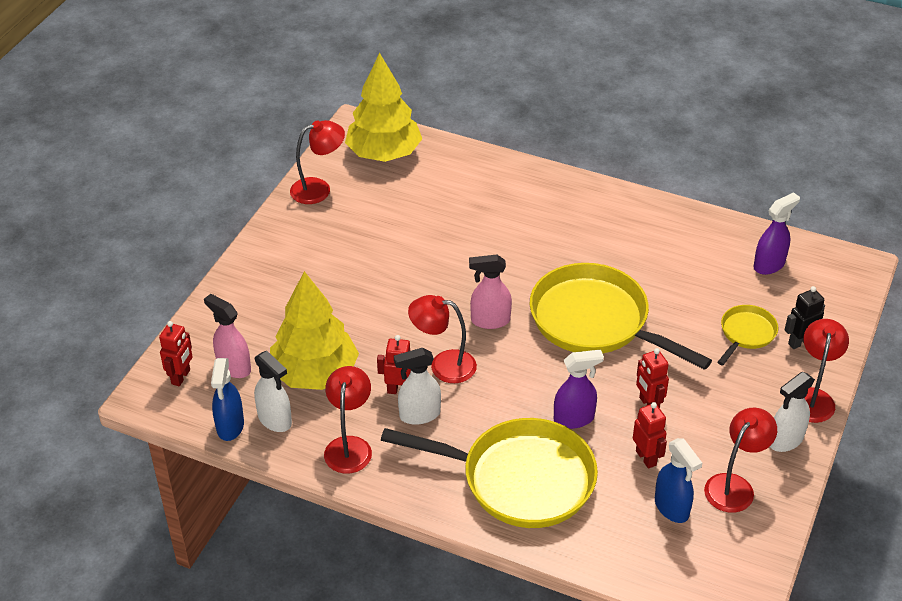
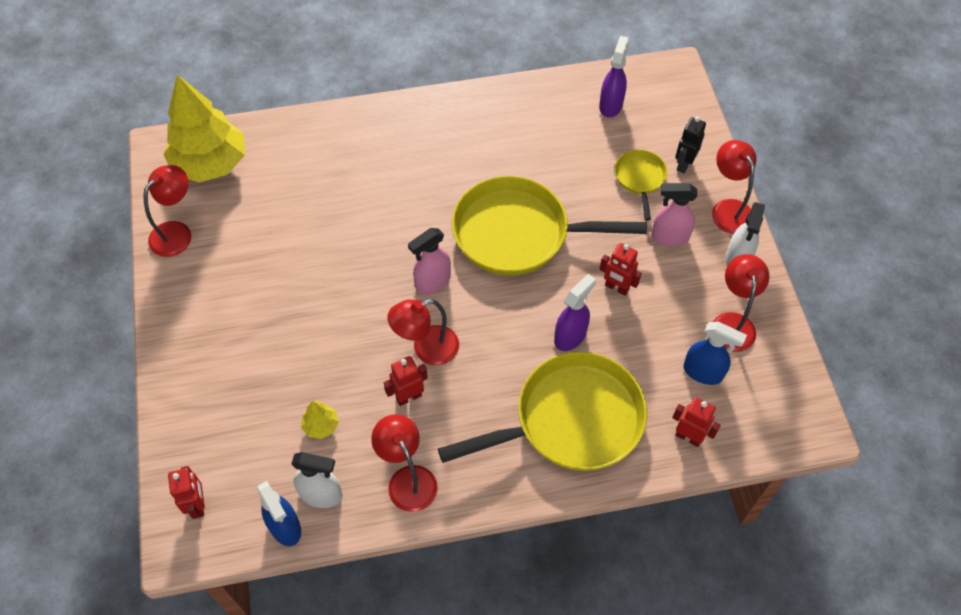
camera: 35 degrees left, 15 degrees up
(233, 367) = (240, 464): pink spray bottle -> pink spray bottle (669, 237)
(314, 374) = (321, 425): yellow tree -> yellow tree, size x0.40
(419, 415) = (443, 410): white spray bottle -> none
(646, 458) = (651, 338): red robot -> red robot (688, 437)

